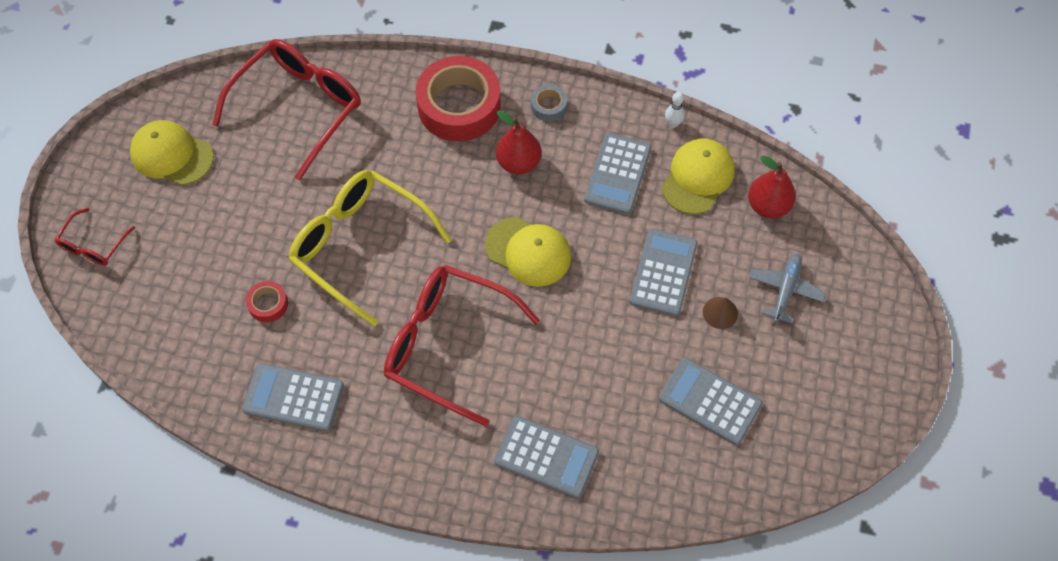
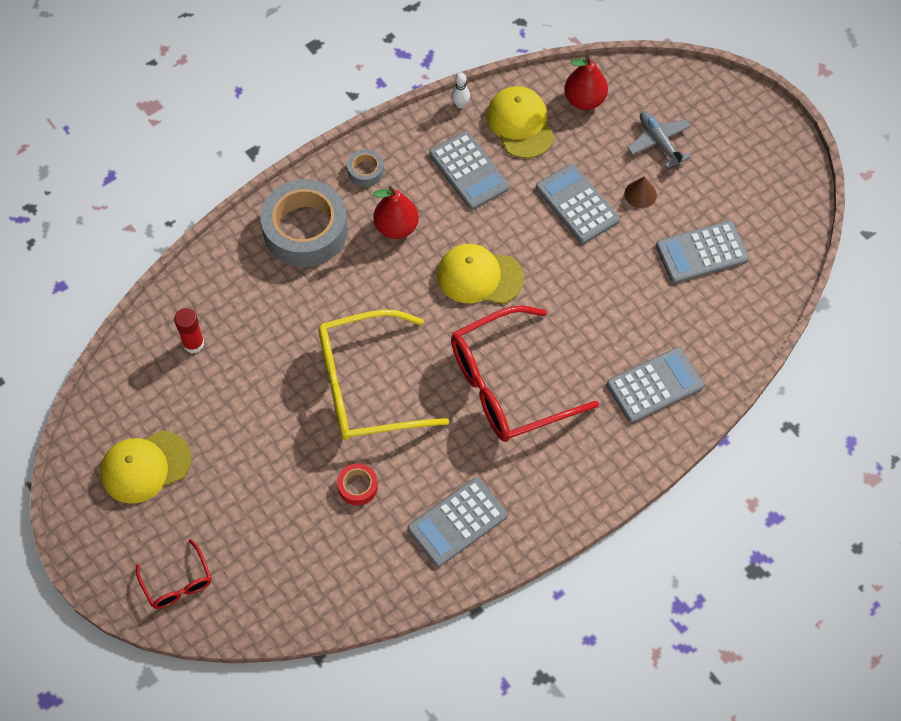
camera: 50 degrees left, 0 degrees up
(298, 109) = (193, 343): red glasses -> red glue stick
(459, 106) = (305, 230): red tape -> grey tape
(528, 252) = (479, 276): yellow cap -> yellow cap turned 150 degrees counterclockwise

